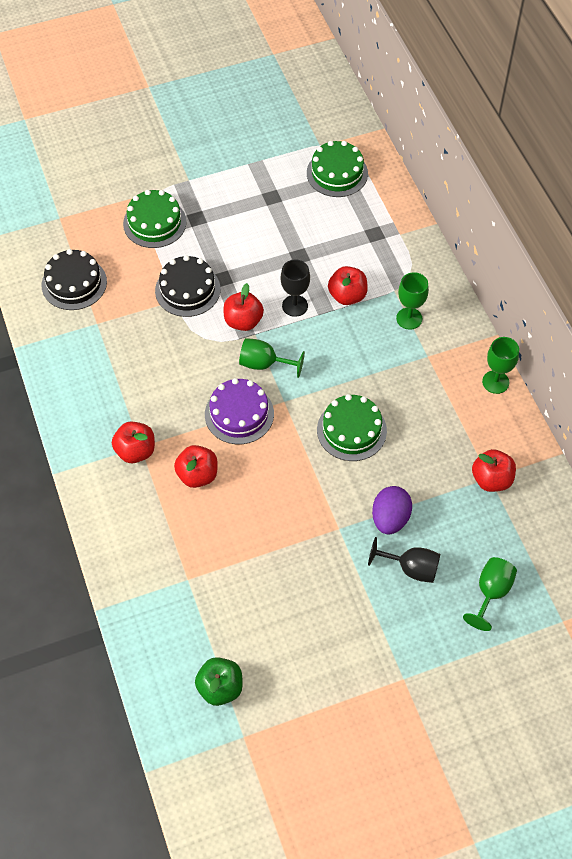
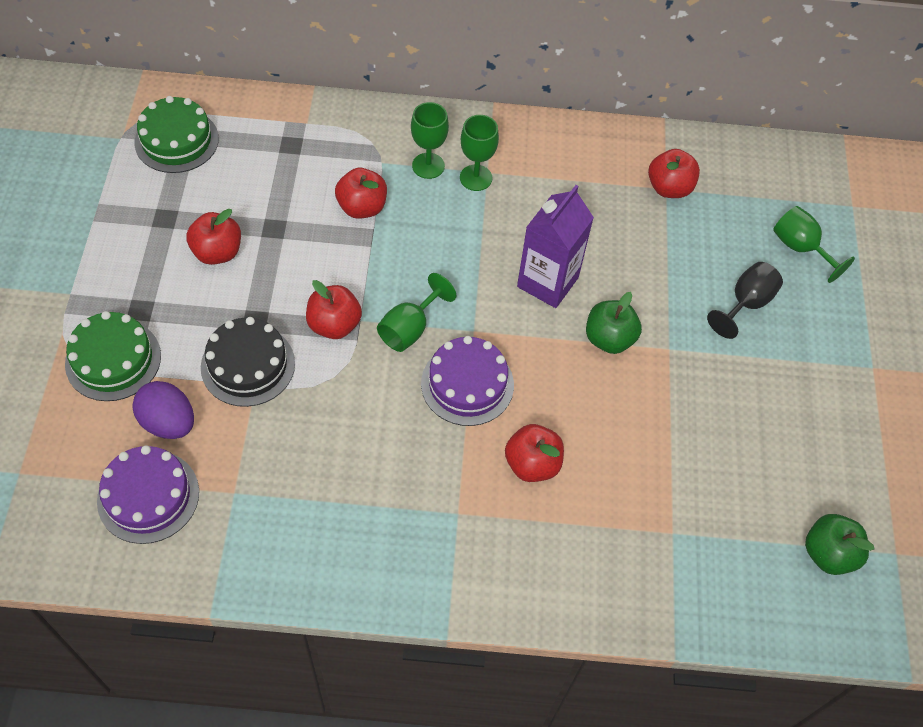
camera: 70 degrees left, 0 degrees up
(74, 283) = (148, 496): black cake -> purple cake
(135, 451) = (462, 521): red apple -> red apple (217, 252)
(295, 306) = (344, 263): black goblet -> none
(325, 486) = (609, 339): none -> green apple
(351, 430) = (547, 282): green cake -> purple carton
(390, 518) = (677, 296): purple egg -> purple egg (168, 422)
(495, 382) = (552, 130): green goblet -> green goblet (476, 178)

